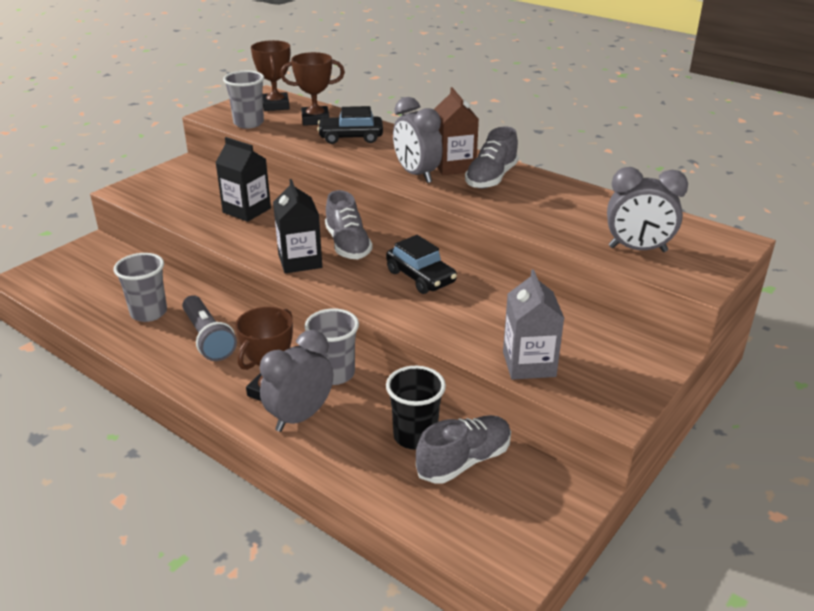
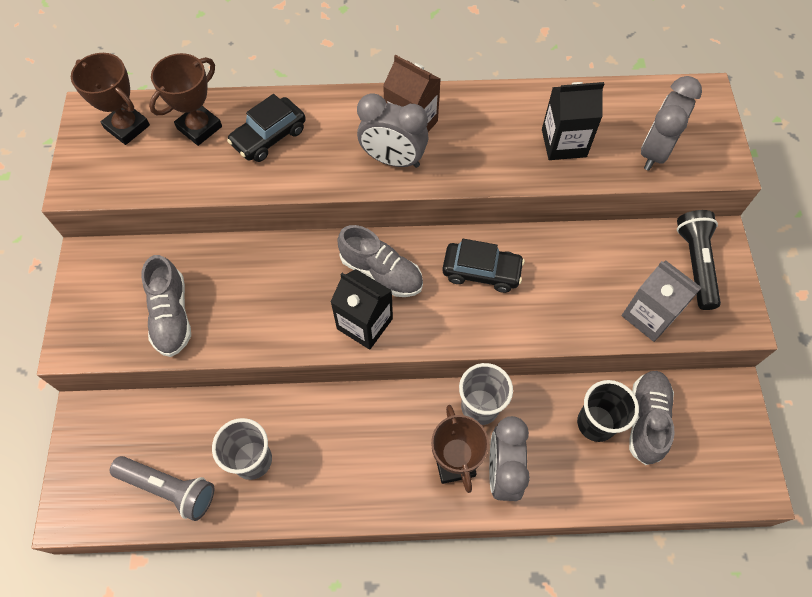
camera: 40 degrees left, 30 degrees up
(208, 338) = (340, 448): grey flashlight -> grey flashlight (169, 488)
(247, 210) = (237, 288): black carton -> black carton (564, 143)
(248, 123) = (135, 178): grey cup -> none
(491, 178) = (460, 123): grey shoe -> grey shoe (171, 315)
(617, 358) = (695, 264): none -> black flashlight
(637, 249) = (654, 151): grey clock -> grey clock turned 150 degrees clockwise

